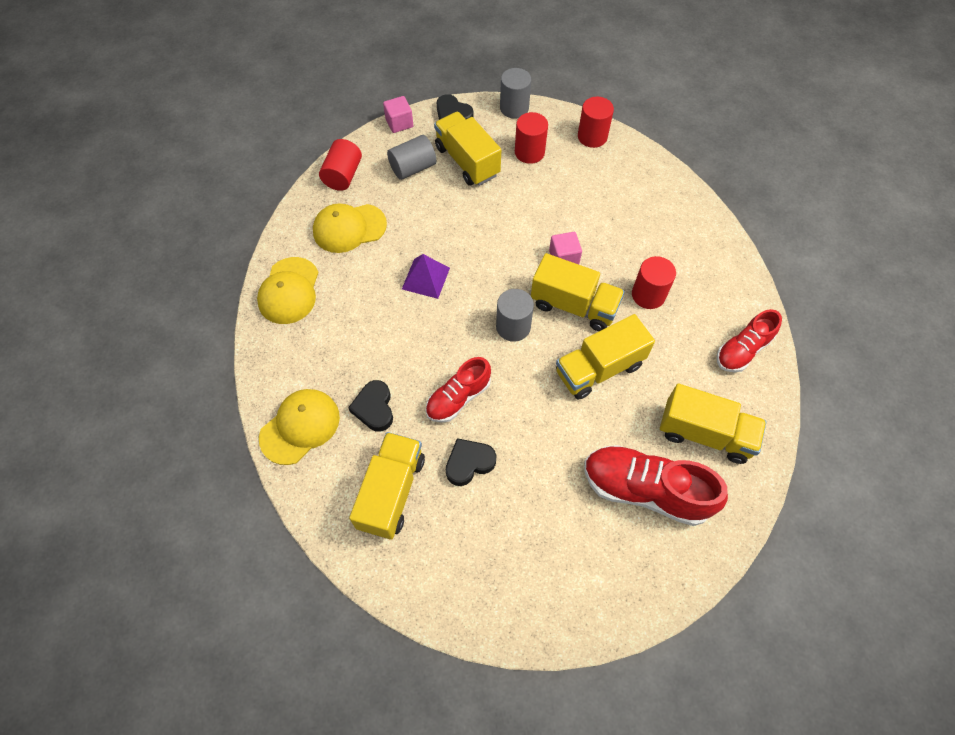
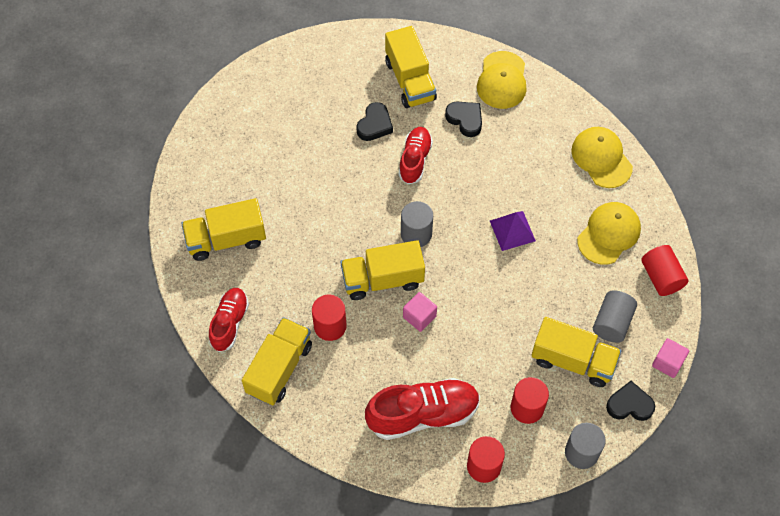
camera: 145 degrees right, 0 degrees up
(599, 368) = (330, 241): yellow truck -> yellow truck (279, 368)
(645, 490) = (247, 177): red shoe -> red shoe (423, 414)

